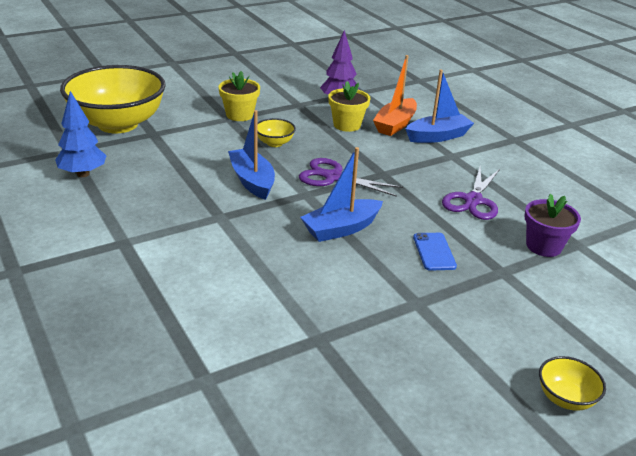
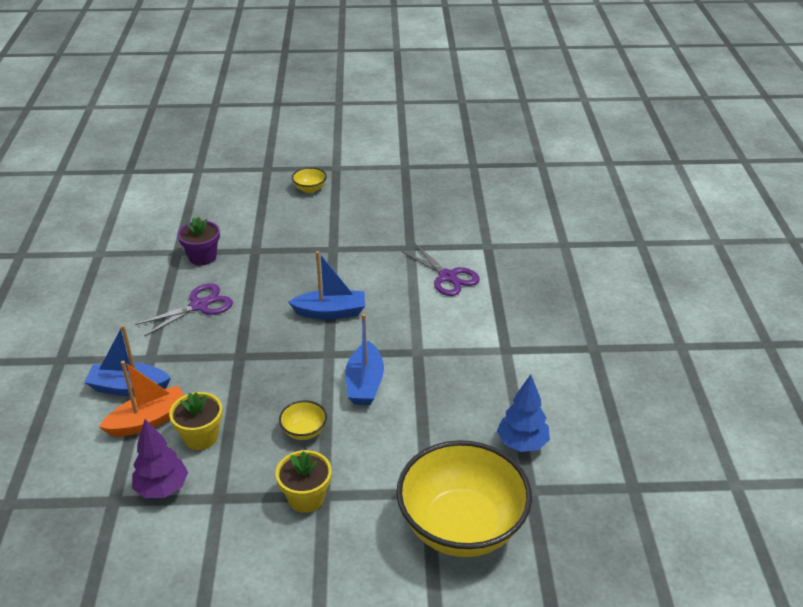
camera: 150 degrees left, 5 degrees up
(333, 177) = (288, 365): purple scissors -> purple scissors (447, 277)
(434, 252) = (283, 275): blue phone -> none

